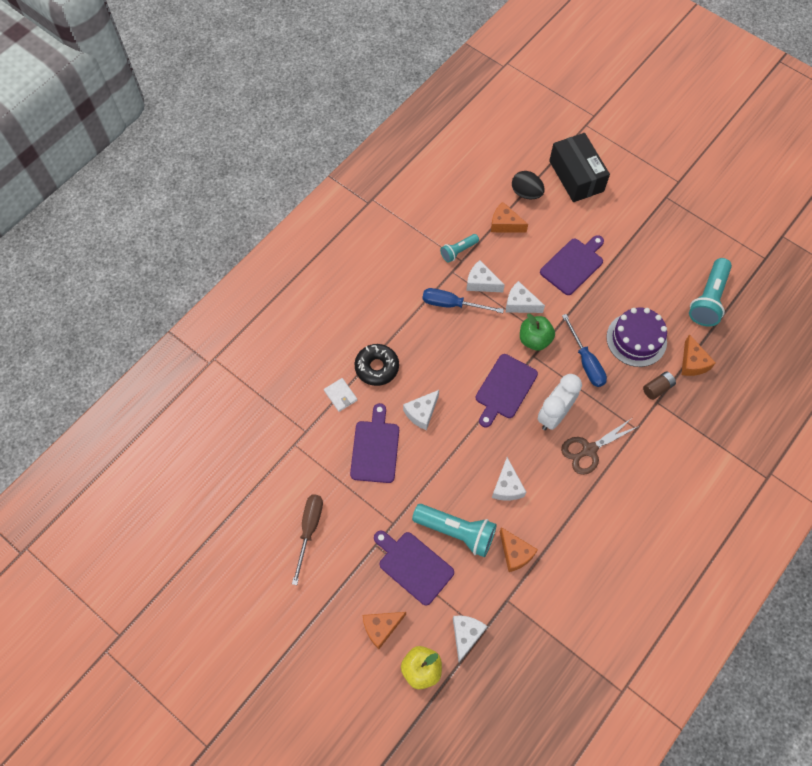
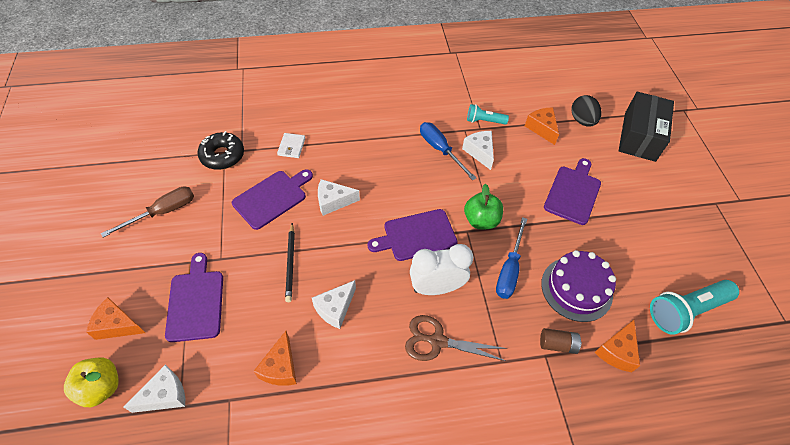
camera: 40 degrees right, 10 degrees down
(377, 367) = (337, 149): black donut -> black donut (222, 155)
(444, 483) = (291, 263): none -> black pencil
(456, 531) = (256, 306): turquoise flashlight -> none
(520, 304) = (496, 187): white cheese -> none
(573, 265) = (573, 193): purple cutting board -> purple cutting board turned 60 degrees counterclockwise

